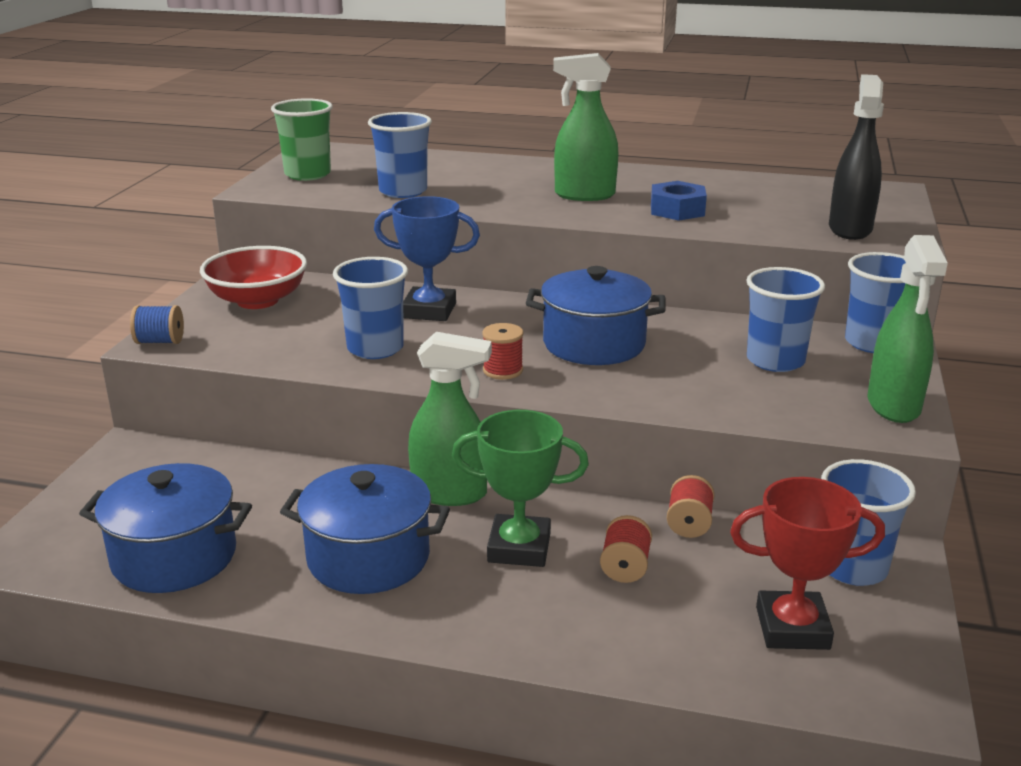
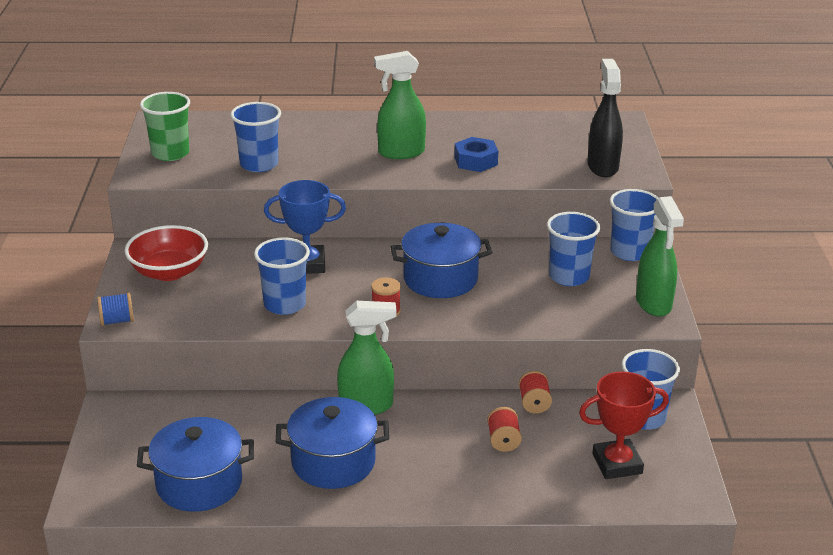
camera: 15 degrees left, 5 degrees up
(519, 548) = (430, 438): green trophy -> none

